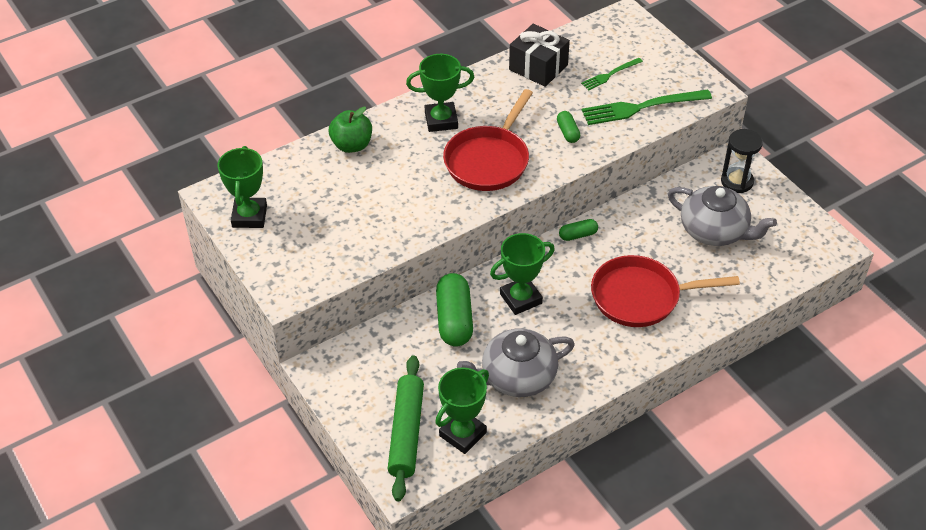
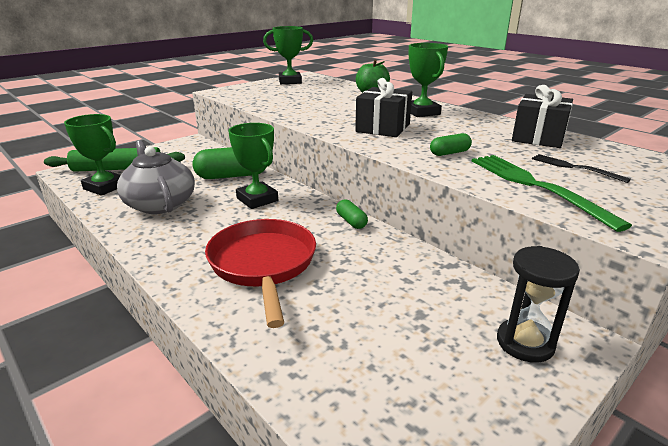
camera: 80 degrees right, 20 degrees down
(489, 160) = (383, 128): red pan -> black gift
(610, 75) = (574, 167): green fork -> black fork
(714, 231) = (401, 321): grey teapot -> none

